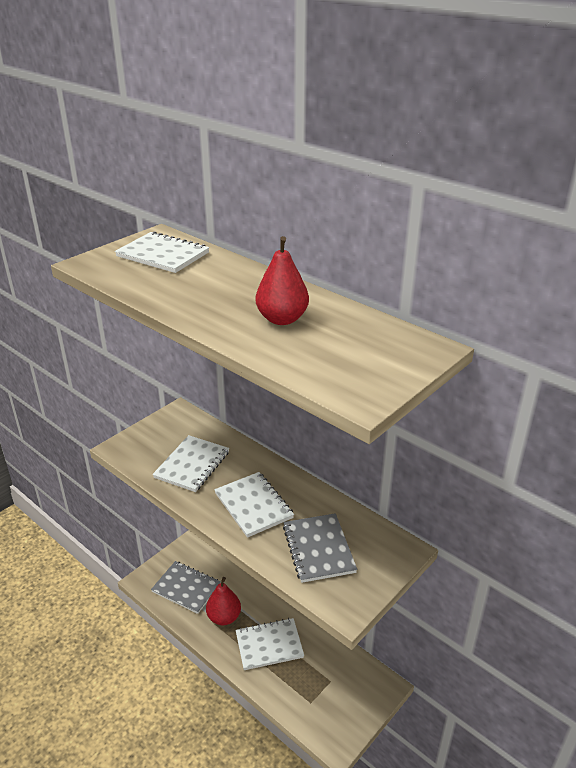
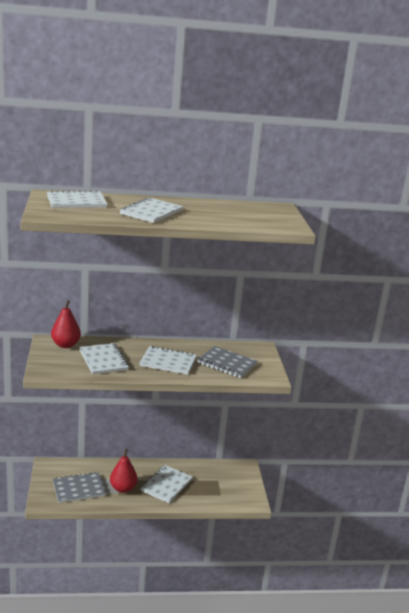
camera: 50 degrees left, 10 degrees down
(212, 297) = (151, 212): none -> white notebook
(282, 319) = (203, 212): red pear -> red pear (65, 345)

